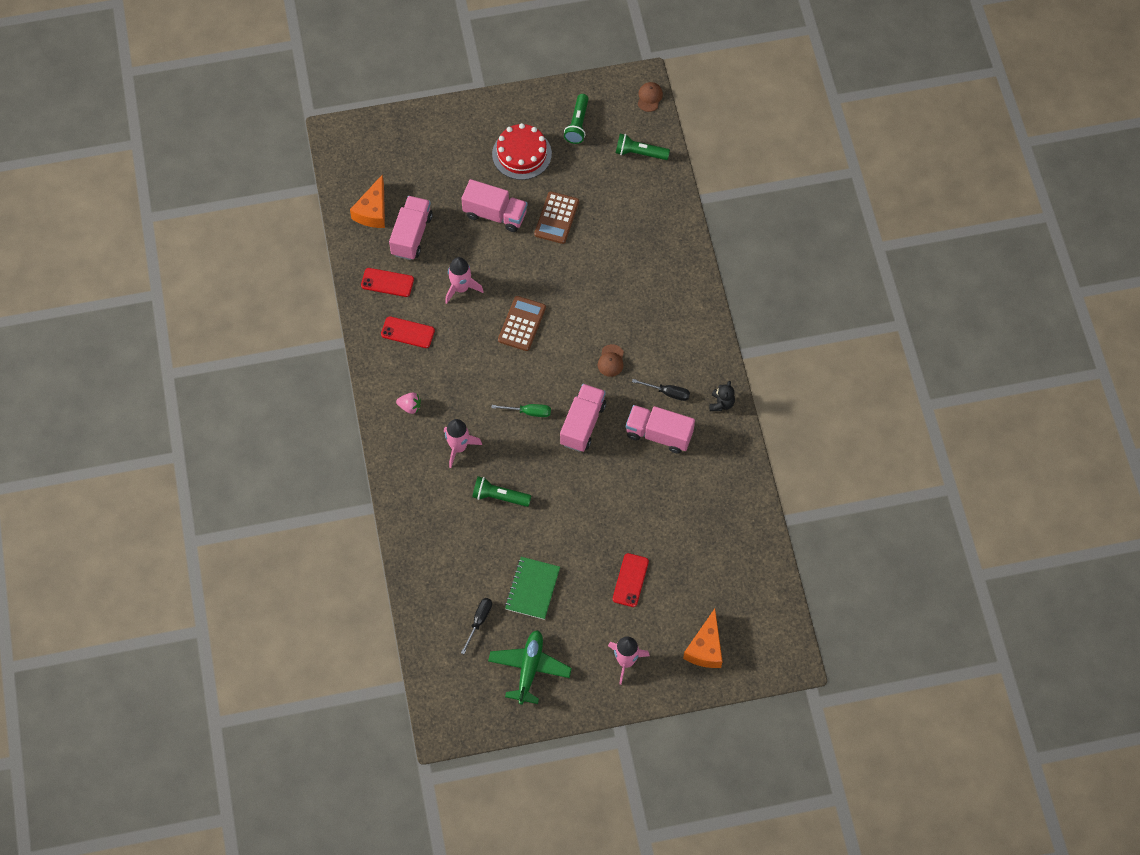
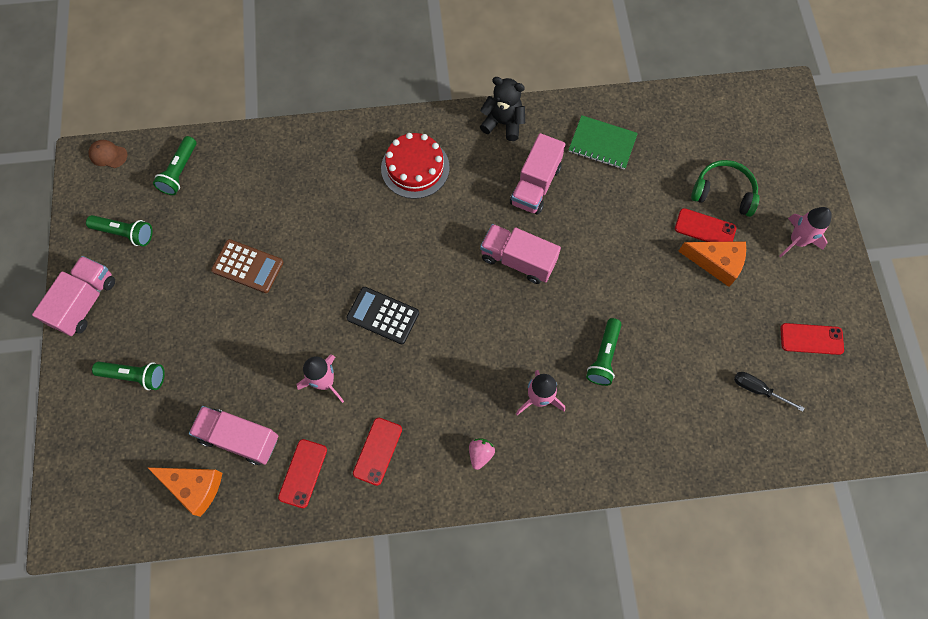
camera: 85 degrees left, 5 degrees up
(456, 155) = (134, 376): none -> green flashlight
(495, 214) = (229, 335): pink truck -> pink truck (85, 302)
(521, 154) = (151, 298): red cake -> red cake (415, 168)
(522, 324) = (383, 315): brown calculator -> black calculator
(529, 412) = (498, 316): green screwdriver -> none
(529, 668) = (811, 339): green plane -> red phone
(532, 589) = (717, 329): green notebook -> green notebook (602, 144)
(611, 361) = (441, 224): brown cap -> none
(667, 393) = (486, 172): black screwdriver -> none
(670, 597) = (723, 192): none -> green headphones
(705, 648) = (778, 165): orange cheese -> orange cheese (716, 263)
(721, 403) = (503, 123): black teddy bear -> black teddy bear, size x1.53

